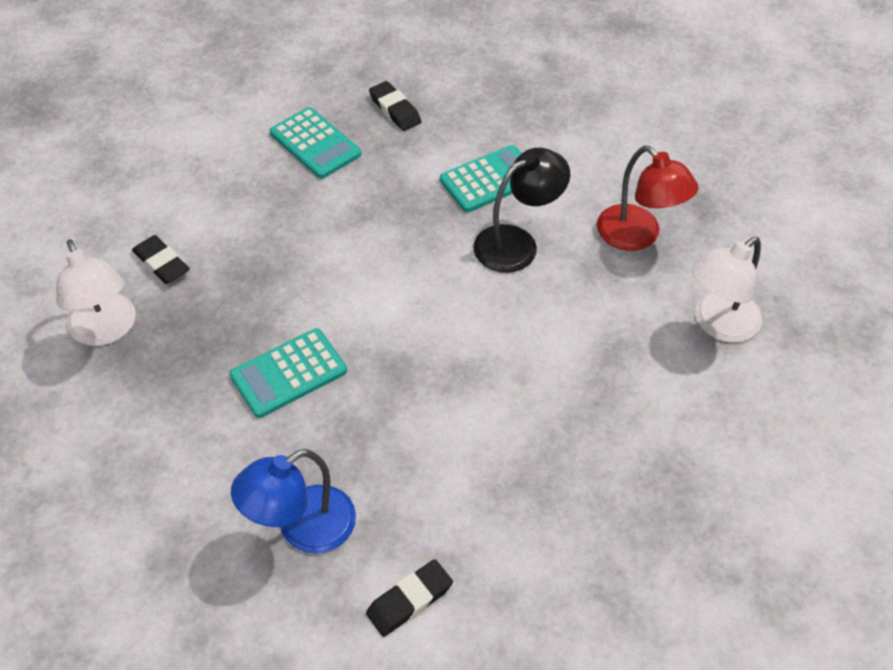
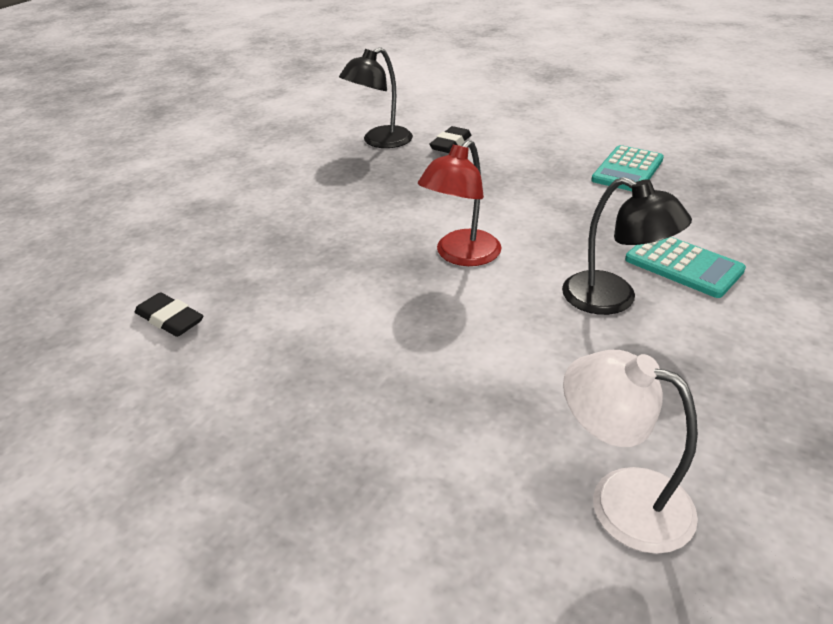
camera: 75 degrees right, 15 degrees down
(106, 331) = (379, 142): white lamp -> black lamp
(288, 373) = (377, 213): turquoise calculator -> none
(302, 528) = (233, 253): blue lamp -> none
(395, 110) = (713, 195): black eraser -> none
(637, 236) = (708, 391): red lamp -> red lamp (461, 255)

